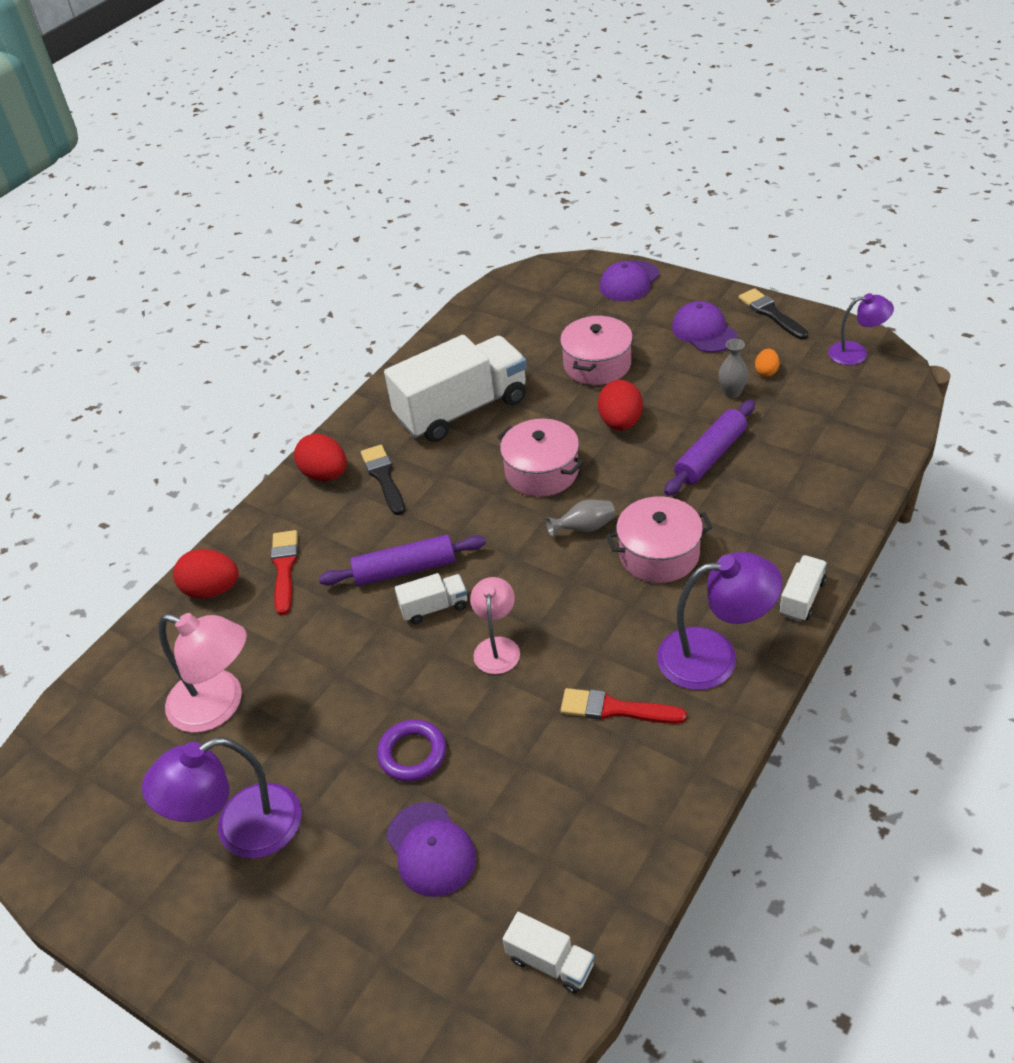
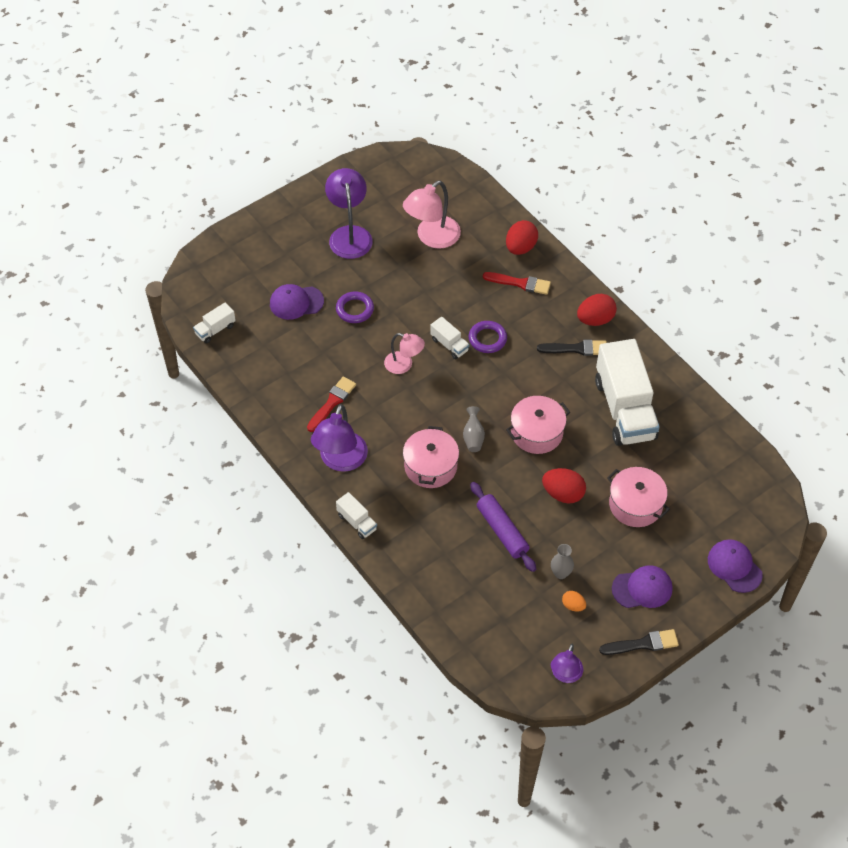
camera: 105 degrees right, 10 degrees up
(405, 569) = (487, 339): purple rolling pin -> purple ring
(434, 607) = (449, 345): white truck -> white truck turned 45 degrees counterclockwise

